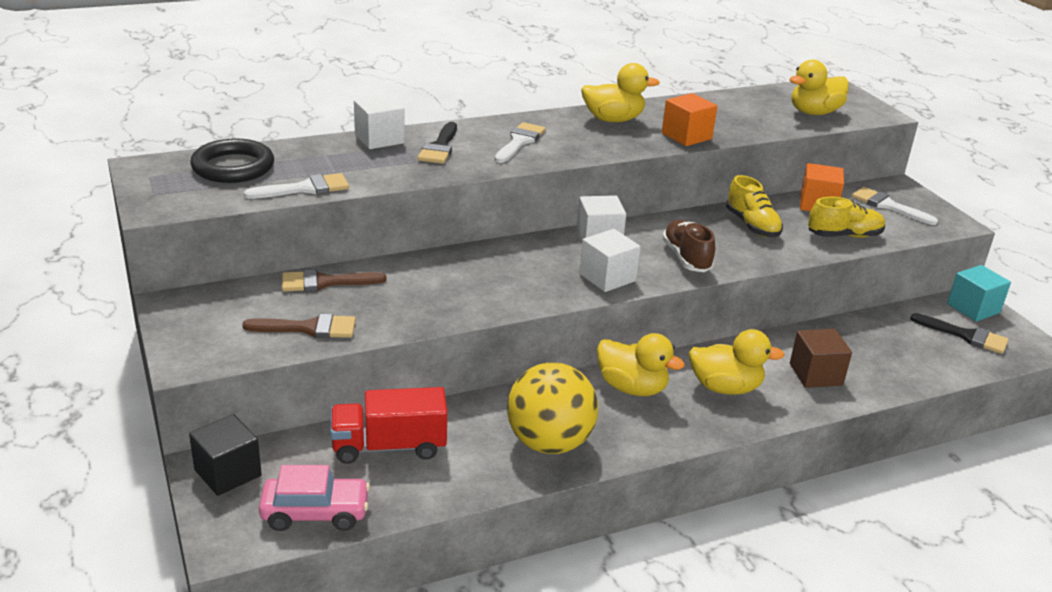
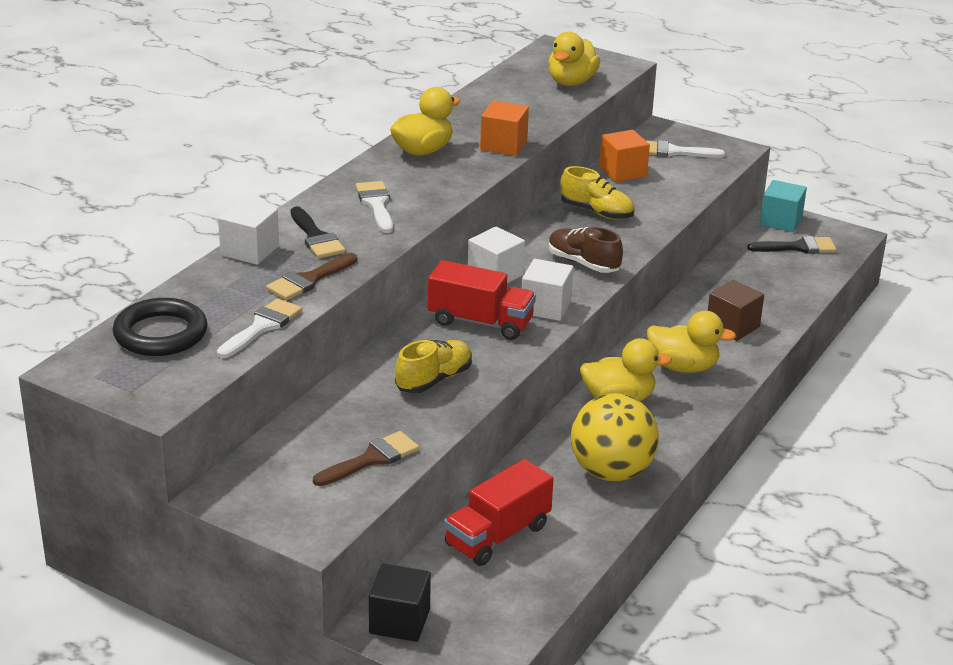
camera: 35 degrees left, 0 degrees up
(315, 513) = (510, 613): pink car -> none
(325, 282) = (325, 414): brown brush -> brown brush (309, 280)
(537, 267) = (480, 322): none -> red truck
(725, 387) = (683, 367): yellow duck -> yellow duck turned 45 degrees clockwise
(844, 235) = (673, 193): yellow shoe -> yellow shoe (434, 380)

